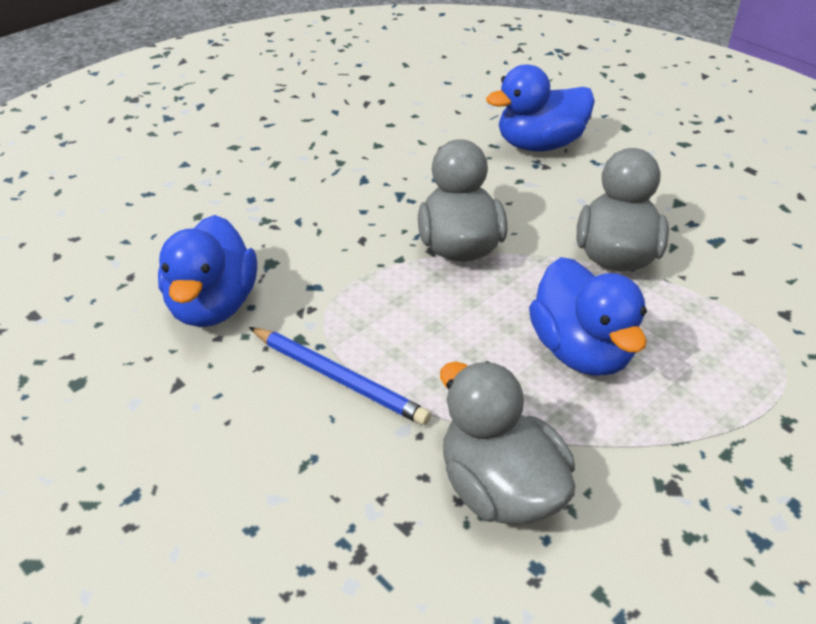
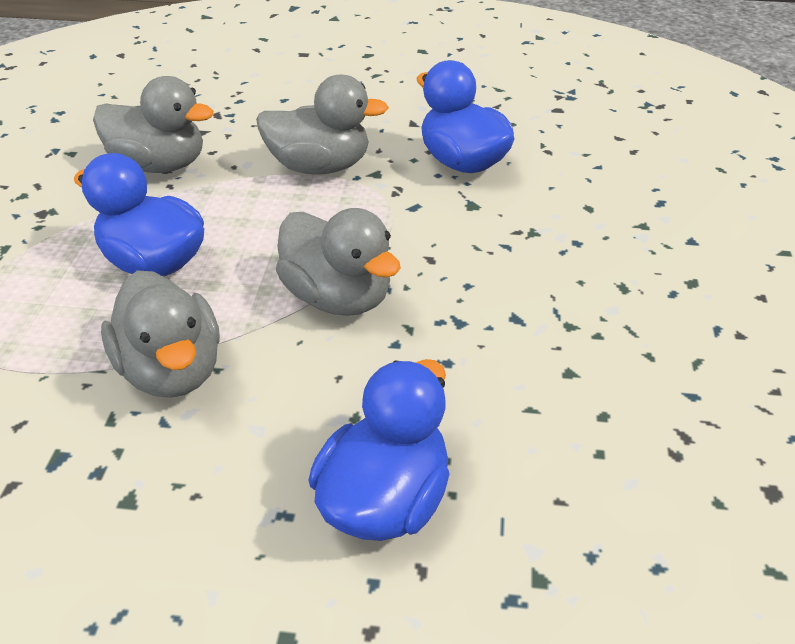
camera: 140 degrees right, 0 degrees up
(338, 378) = (319, 167): blue pencil -> grey duck

